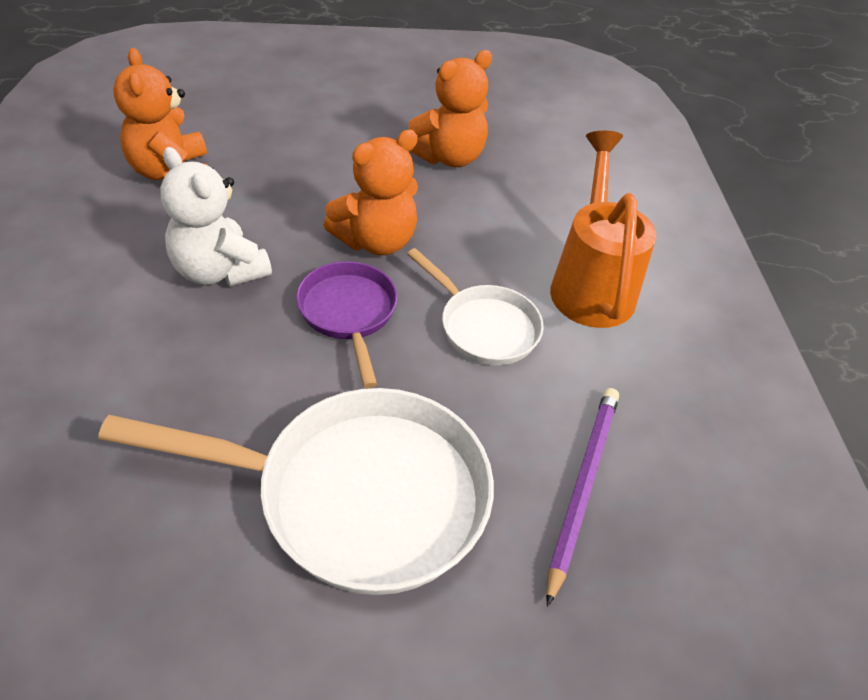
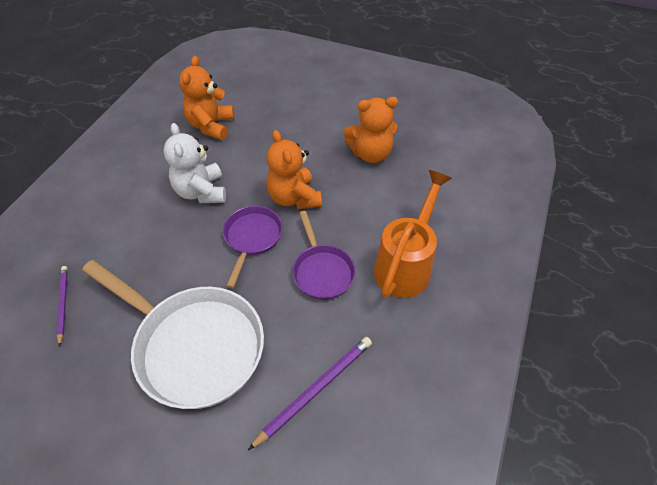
camera: 30 degrees right, 5 degrees up
(72, 517) = (63, 304): none -> purple pencil
(376, 241) = (294, 198): orange teddy bear -> orange teddy bear turned 75 degrees clockwise
(484, 327) = (322, 271): white pan -> purple pan

